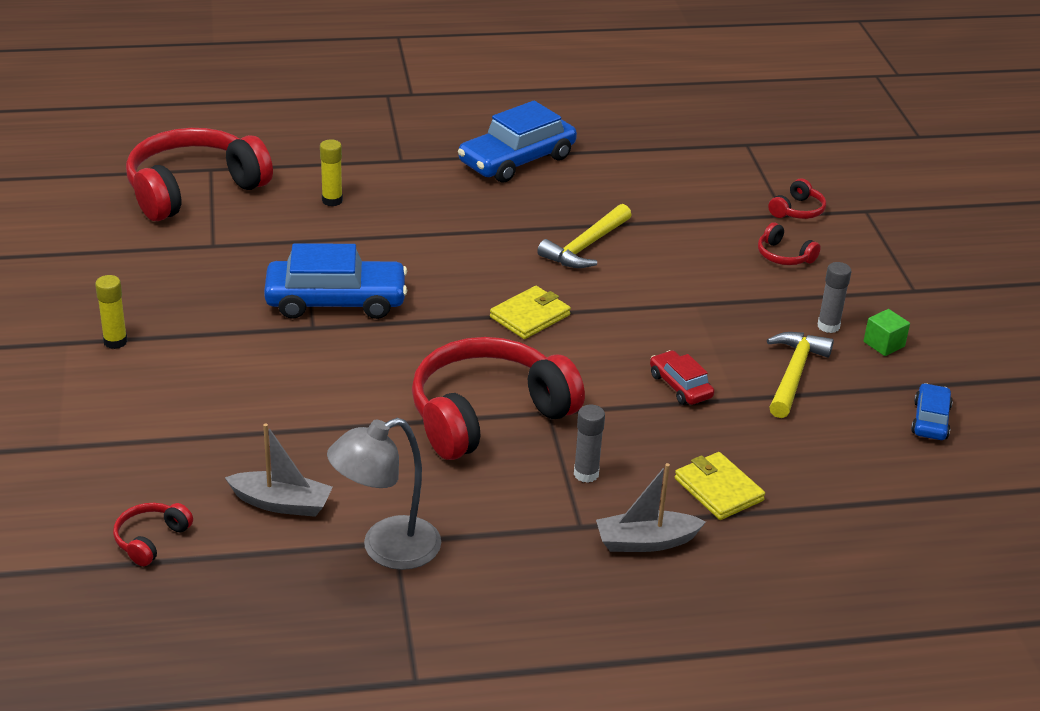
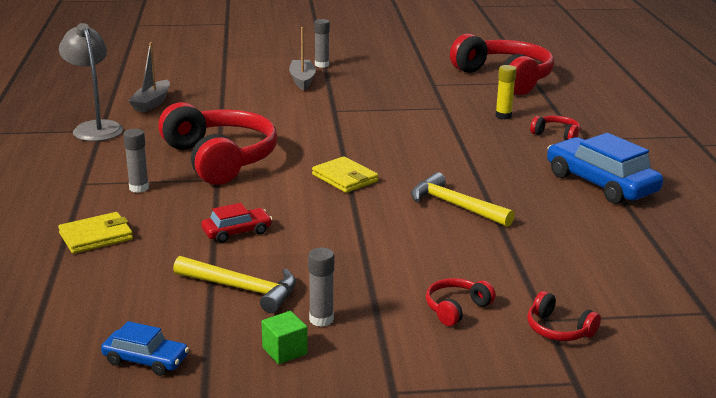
camera: 95 degrees right, 10 degrees down
(115, 342) = (322, 65): yellow glue stick -> grey glue stick
(151, 540) = (136, 77): red headphones -> red headphones (556, 135)
(336, 301) = (365, 116): blue car -> none
(645, 542) = (53, 204): grey boat -> grey boat (302, 80)

